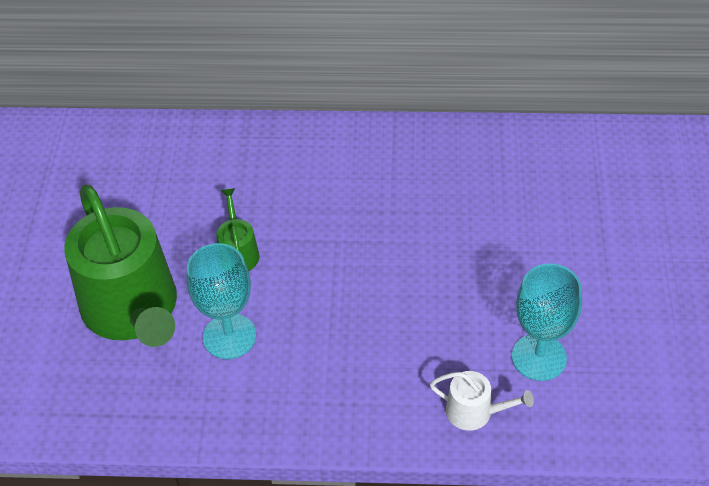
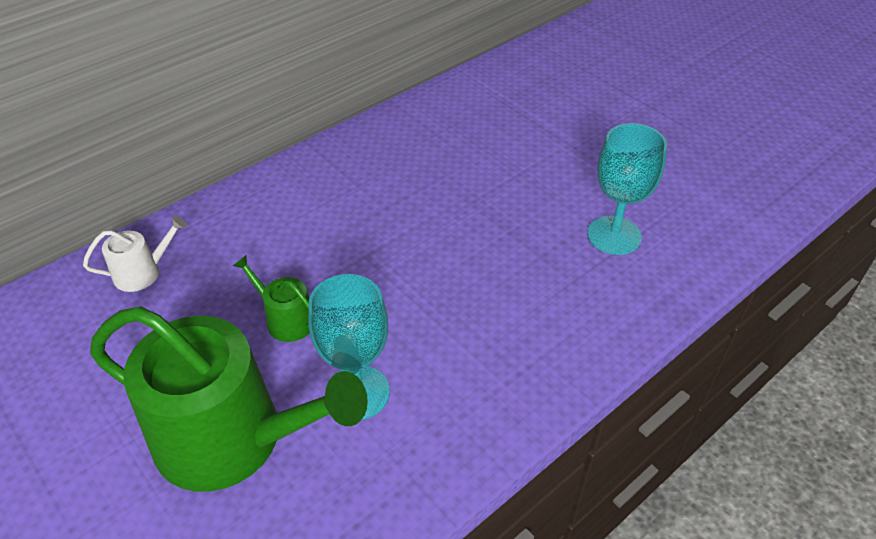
camera: 45 degrees left, 5 degrees down
(475, 412) = (621, 303): white watering can -> white watering can (143, 272)

